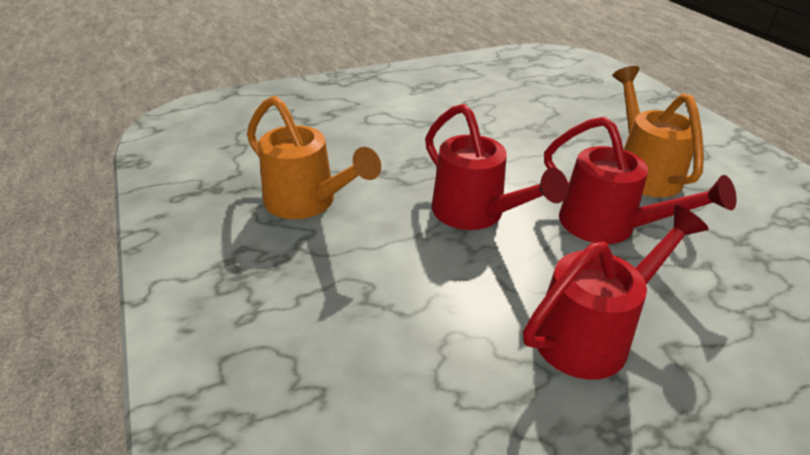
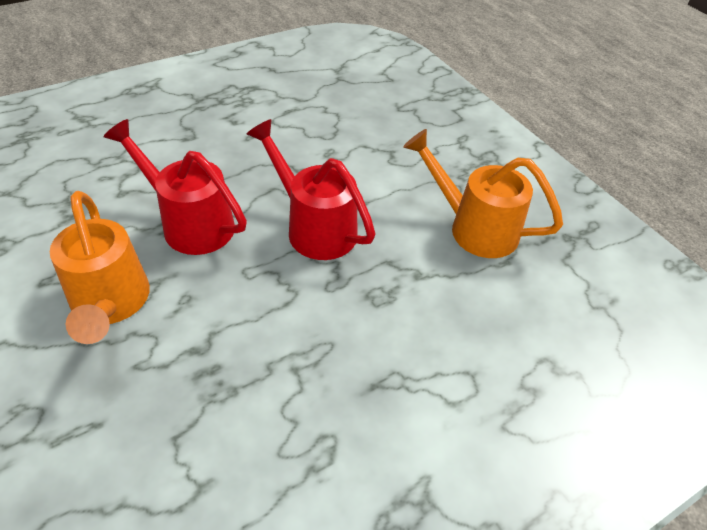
camera: 170 degrees right, 10 degrees up
(591, 334) = (239, 140): red watering can -> none

